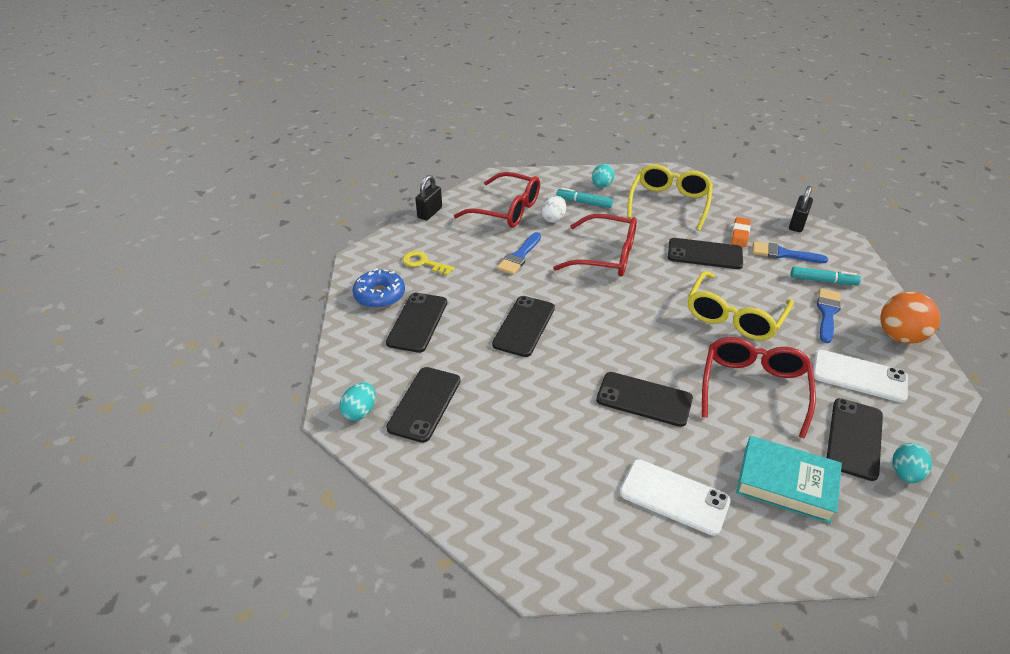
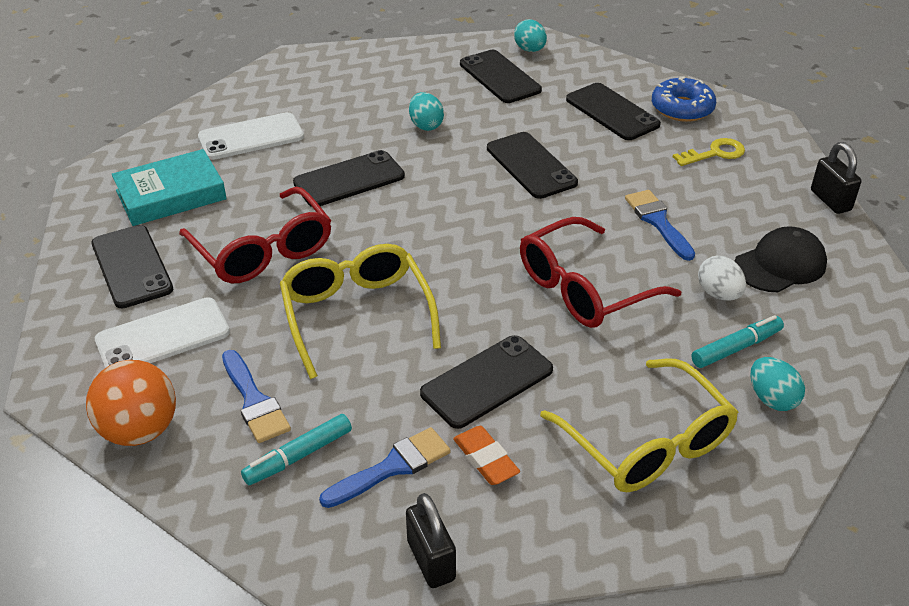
camera: 130 degrees right, 0 degrees up
(507, 210) = (780, 265): red glasses -> black cap
(905, 473) = (67, 265): turquoise egg -> turquoise egg (426, 125)

